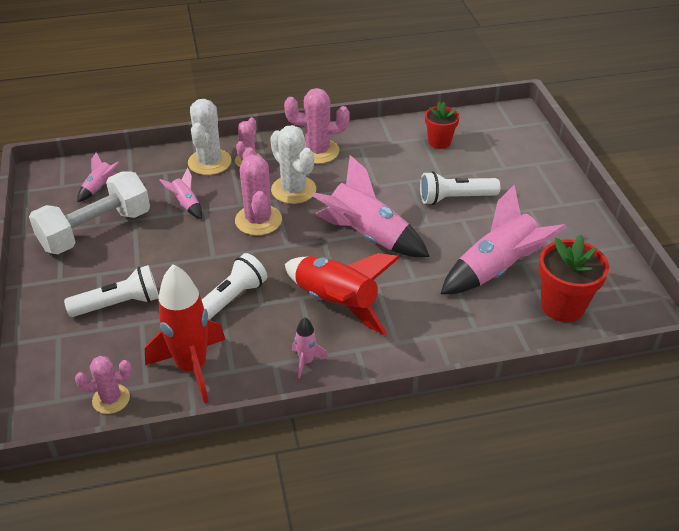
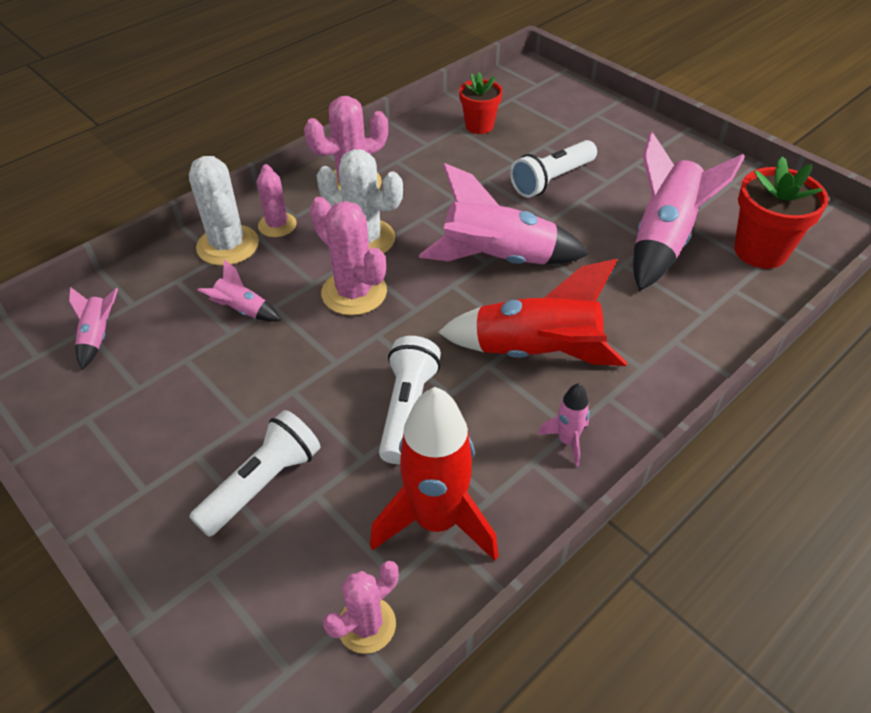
camera: 30 degrees left, 5 degrees up
(96, 230) = (142, 397): white dumbbell -> none

